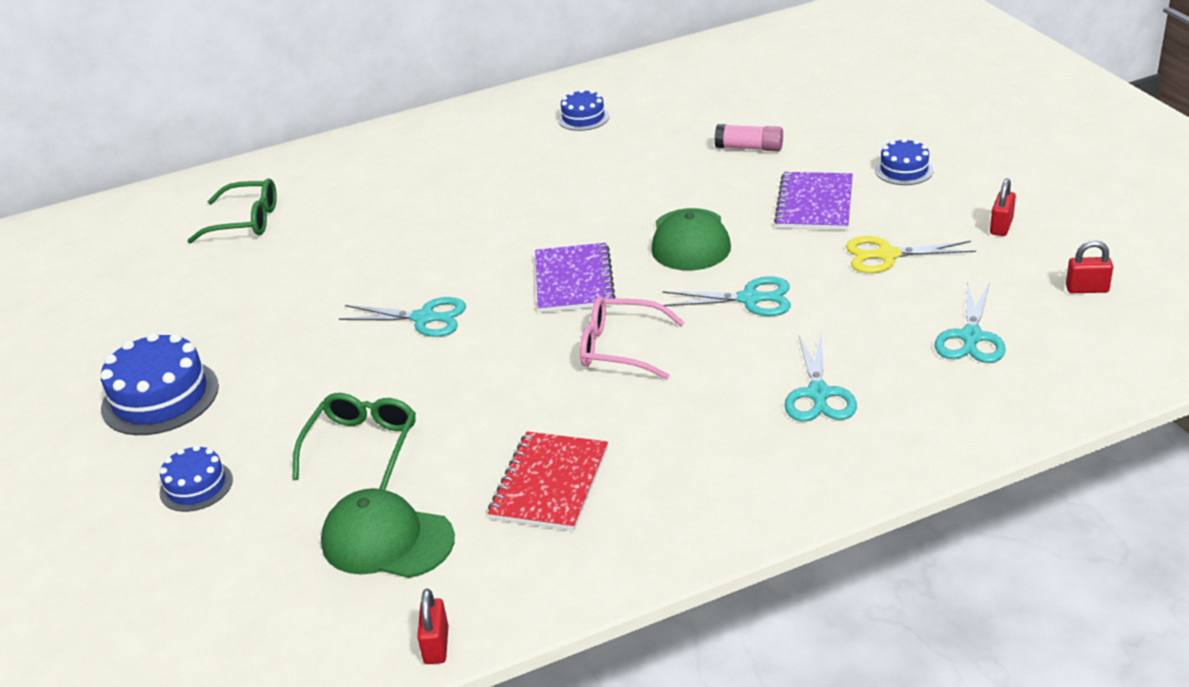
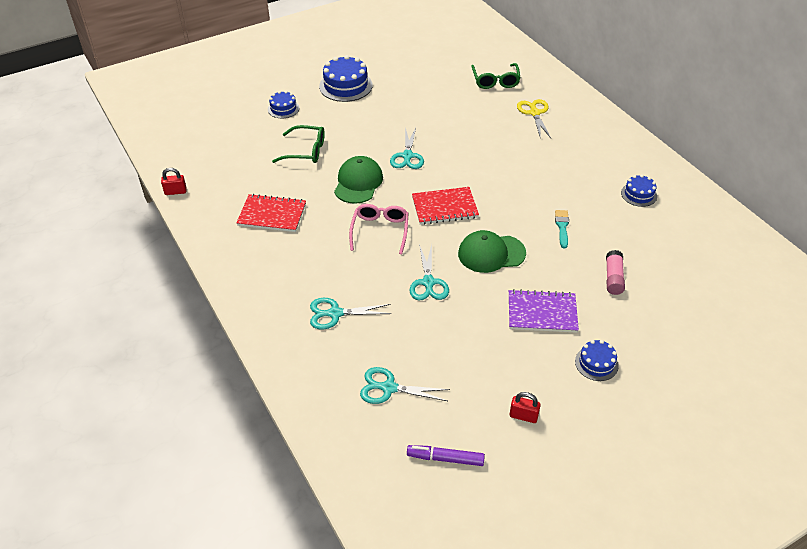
camera: 80 degrees right, 10 degrees up
(387, 540) = (241, 168): green cap -> green cap (358, 183)
(574, 281) = (444, 207): purple notebook -> red notebook
(640, 179) = (562, 227): none -> turquoise brush
(886, 255) = (480, 349): yellow scissors -> yellow scissors (534, 113)
(1087, 289) = (445, 459): red padlock -> purple marker

